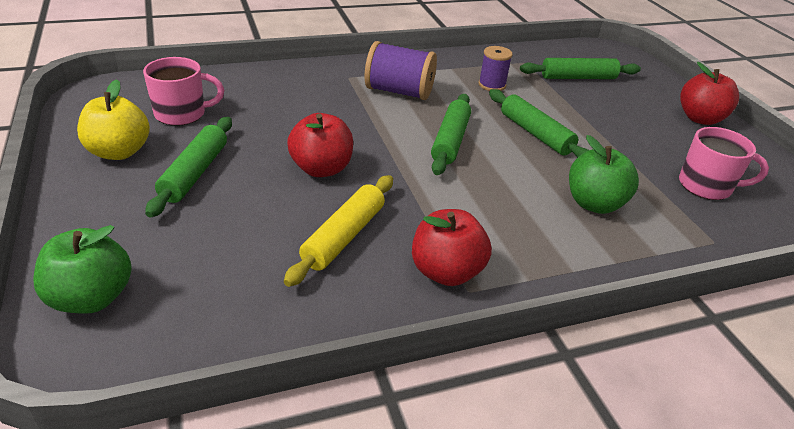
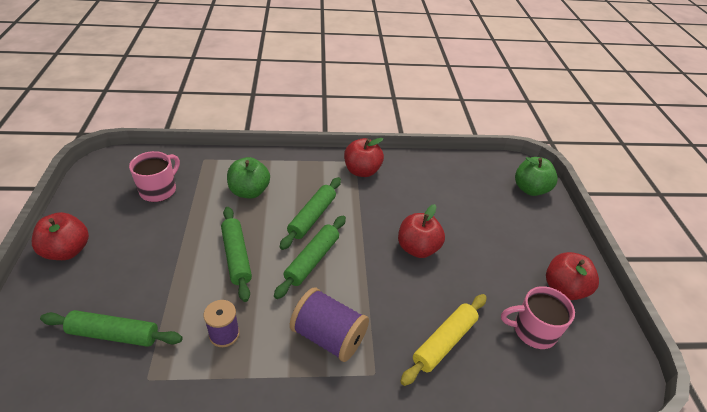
camera: 165 degrees left, 5 degrees up
(119, 152) = (564, 289): yellow apple -> red apple
(194, 173) = (504, 259): green rolling pin -> green rolling pin (312, 217)
(343, 236) = (410, 198): yellow rolling pin -> yellow rolling pin (444, 342)
(706, 186) = (159, 190): pink mug -> pink mug turned 90 degrees clockwise

